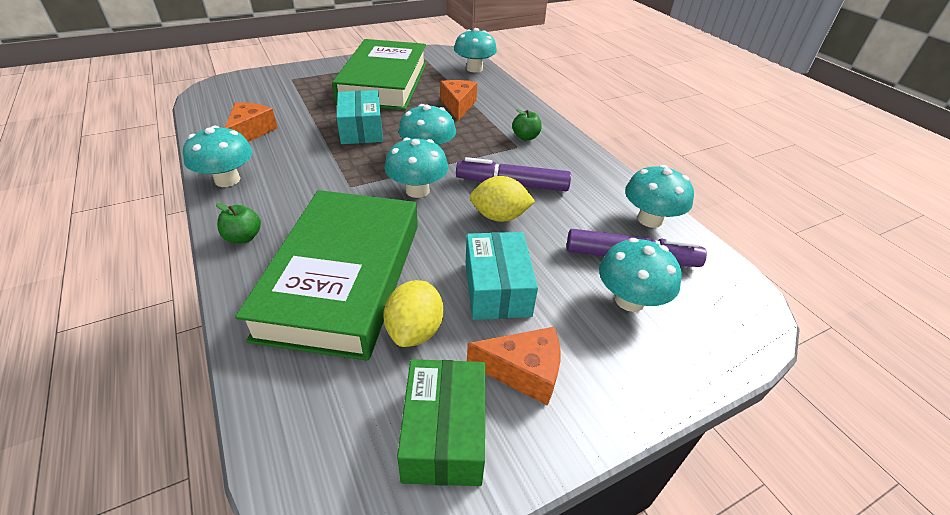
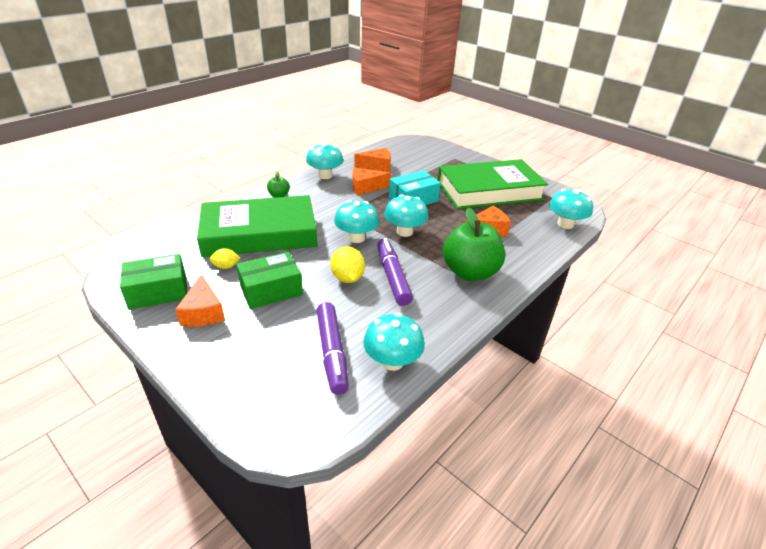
camera: 70 degrees right, 5 degrees down
(299, 154) = (366, 187): none -> orange cheese
(415, 330) = (226, 266): yellow lemon -> yellow lemon, size x0.61
(497, 288) = (271, 290): turquoise box -> green box
(525, 137) = (470, 272): green apple -> green apple, size x2.23
(629, 300) = (281, 355): turquoise mushroom -> none

